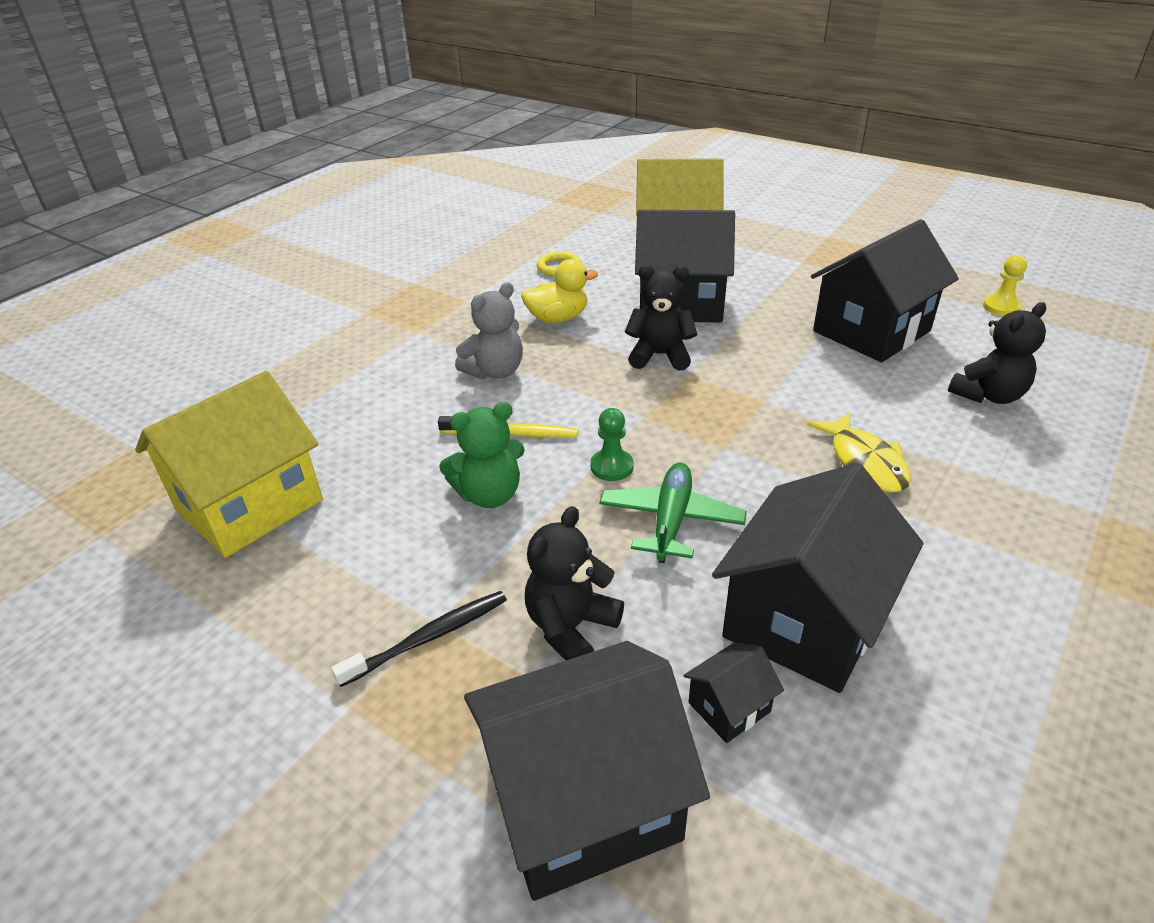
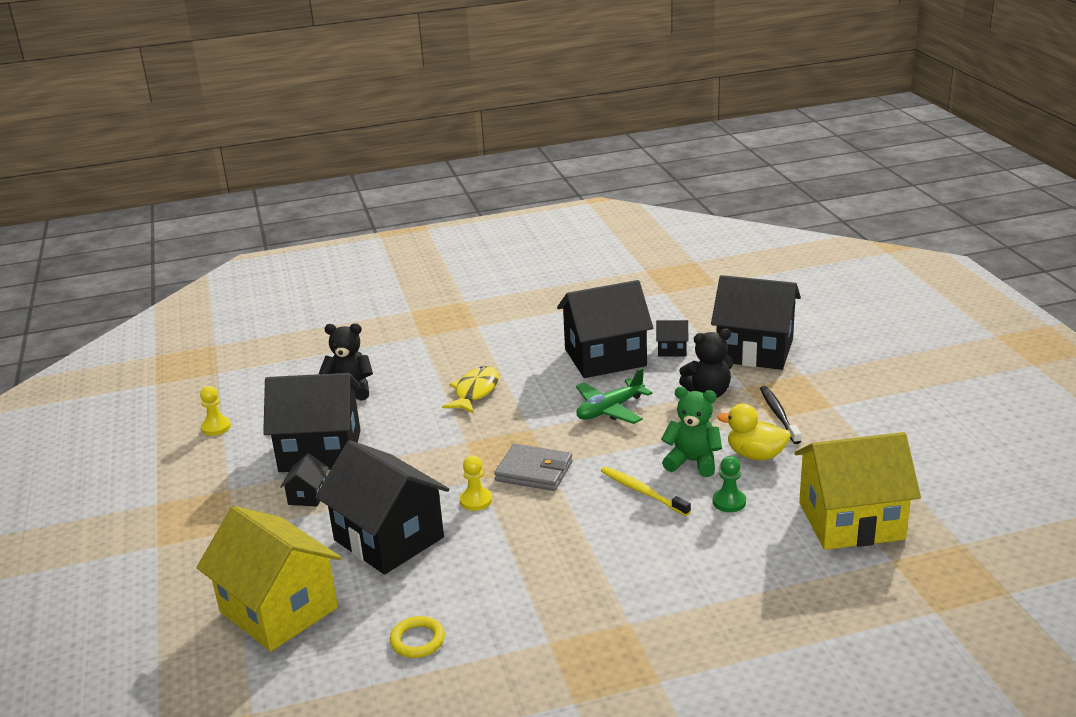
camera: 140 degrees left, 10 degrees down
(429, 637) = (778, 414): black toothbrush -> black toothbrush turned 75 degrees clockwise
(495, 371) = (604, 546): grey teddy bear -> none
(558, 318) = (499, 574): yellow duck -> yellow duck (755, 455)
(612, 467) = (606, 446): green pawn -> green pawn (729, 502)
(648, 403) = (534, 471): none -> grey wallet
(660, 355) = (476, 500): black teddy bear -> yellow pawn
(801, 300) = (308, 496): none -> black house

